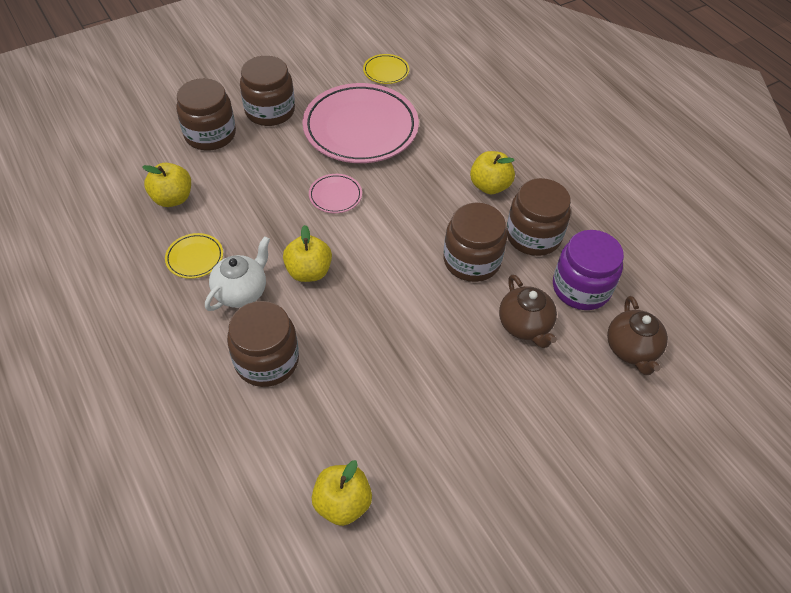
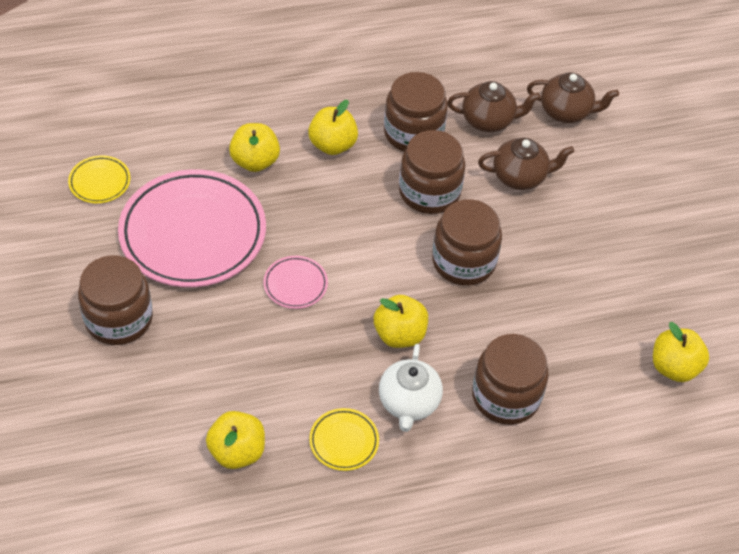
camera: 75 degrees left, 0 degrees up
(210, 134) = (135, 392): brown jar -> brown jar (463, 261)
(241, 292) = (408, 403): white teapot -> white teapot turned 135 degrees counterclockwise
(447, 144) = (255, 161): none -> yellow apple
(581, 288) = (488, 120): purple jar -> brown teapot

